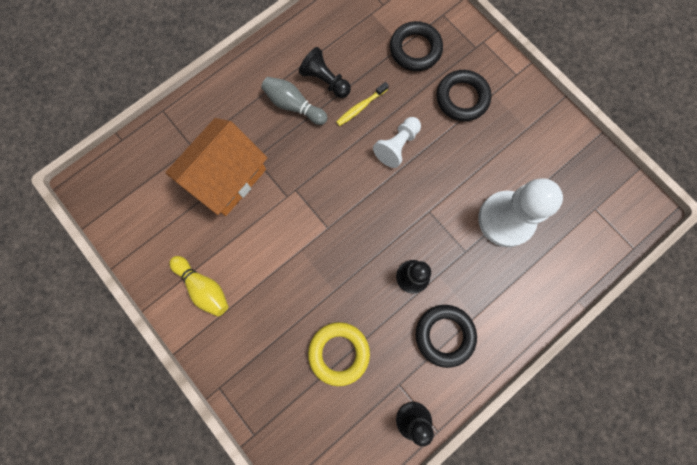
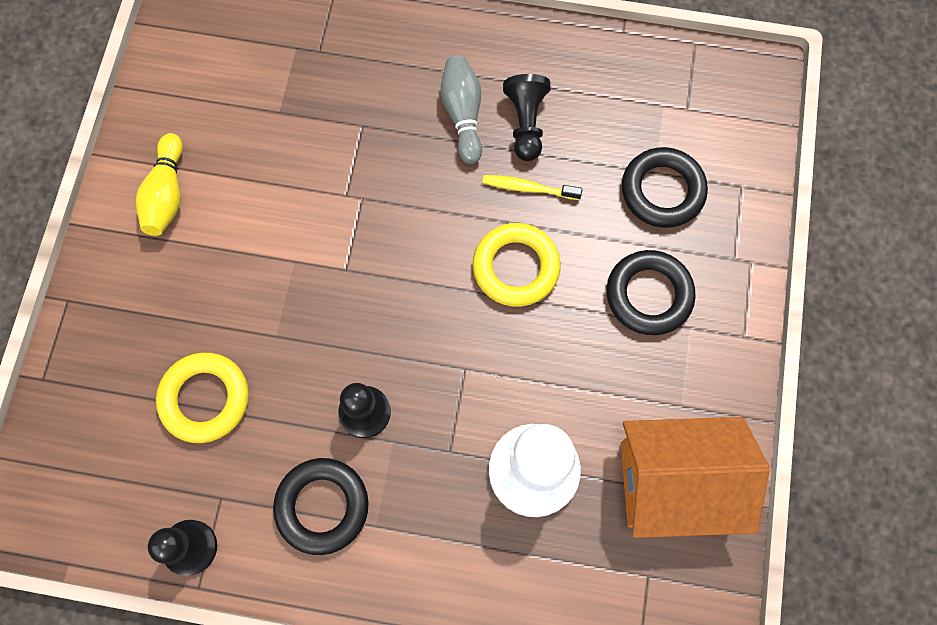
camera: 50 degrees right, 5 degrees down
(227, 177) = (314, 115): orange house -> orange house (674, 482)
(397, 146) = (516, 267): white pawn -> yellow ring

